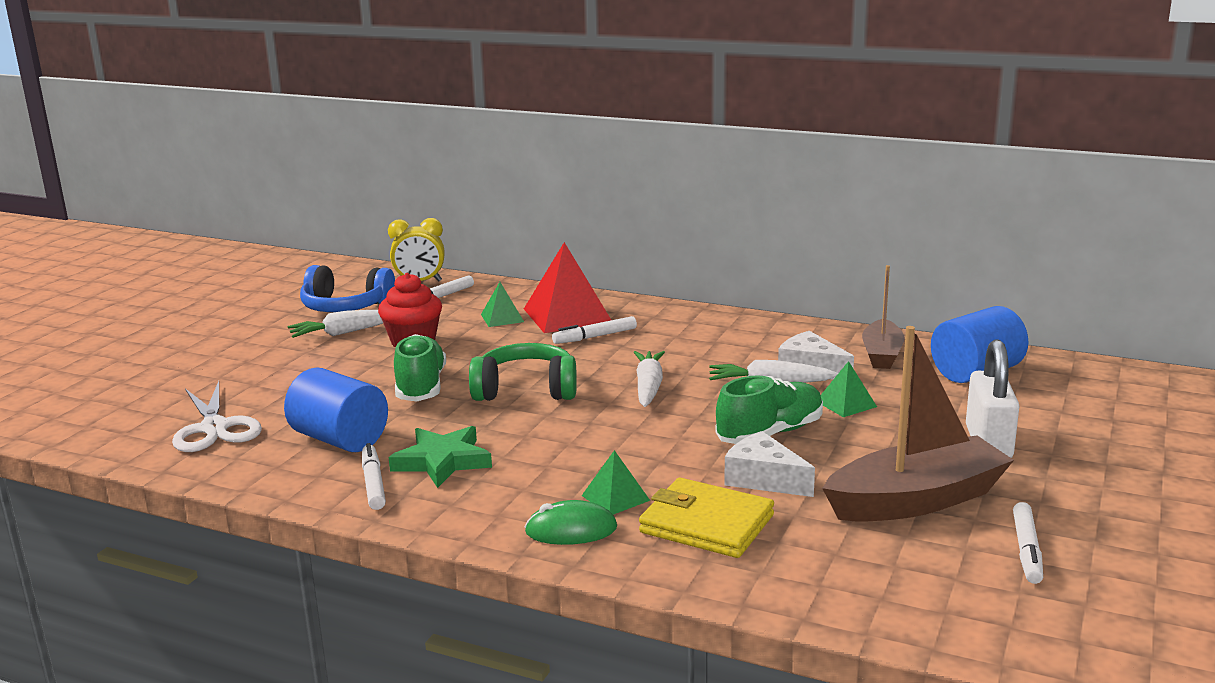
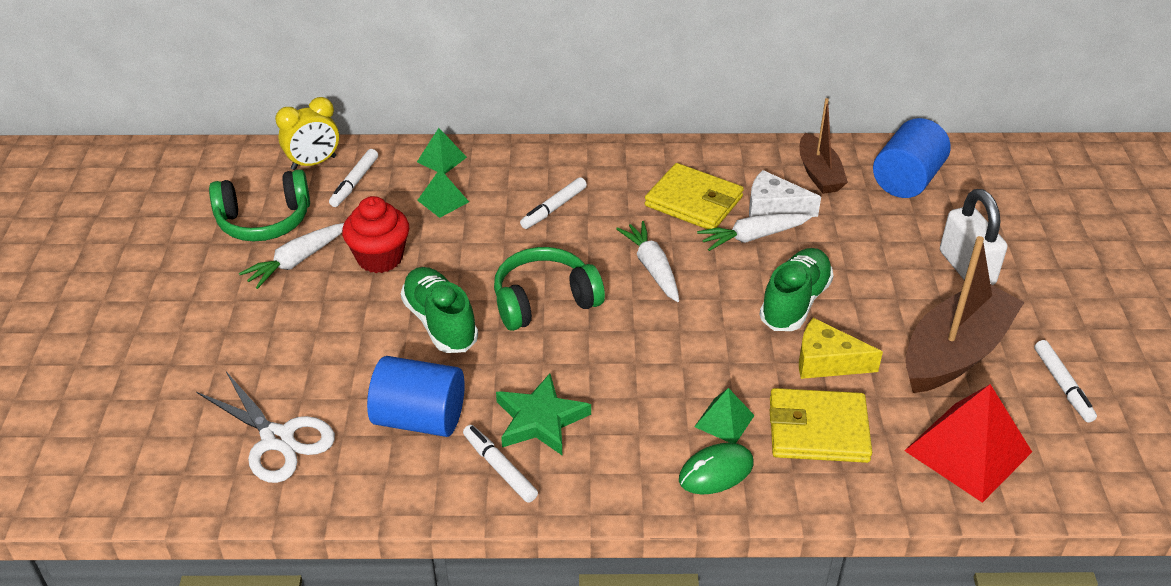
camera: 25 degrees left, 20 degrees up
(346, 307) = (264, 220): blue headphones -> green headphones
(567, 315) = (504, 182): red pyramid -> red pyramid (968, 451)
(733, 352) = (693, 201): none -> yellow wallet
(764, 479) = (826, 361): white cheese -> yellow cheese
(846, 404) = (831, 247): green pyramid -> green pyramid (442, 159)

